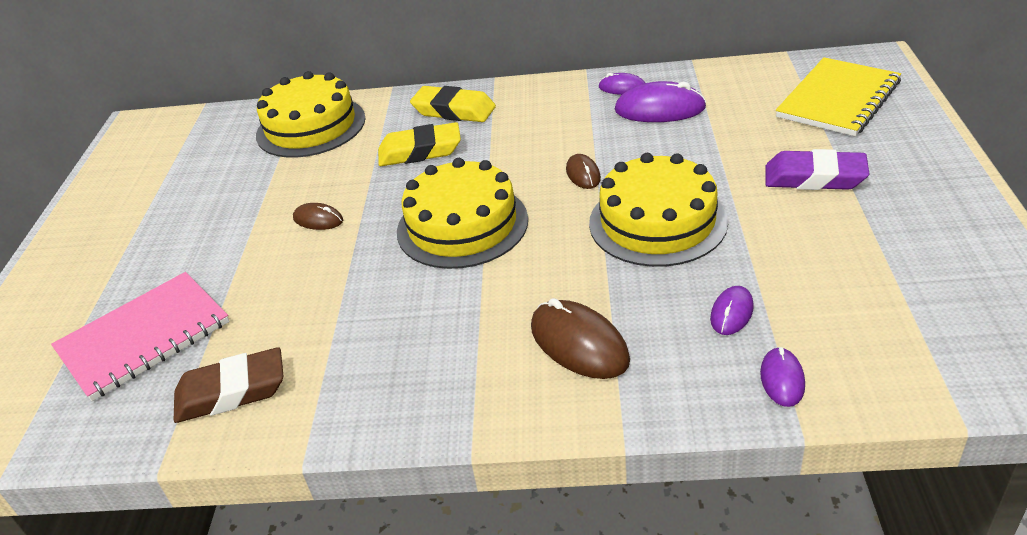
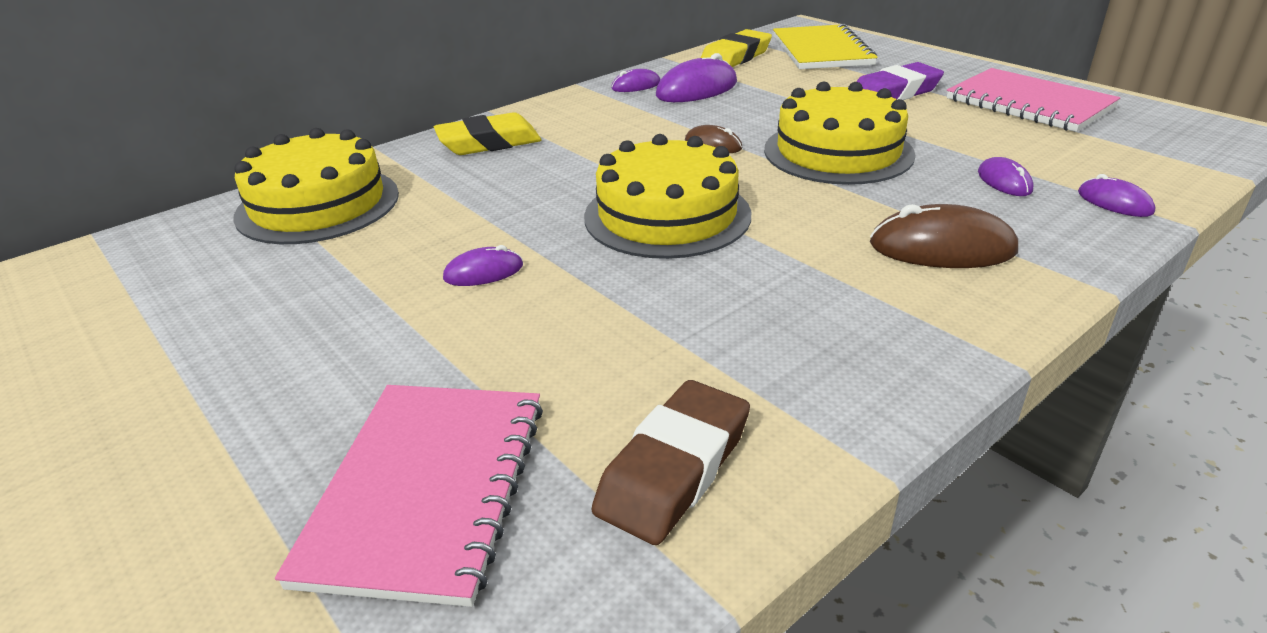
camera: 45 degrees left, 5 degrees down
(318, 219) = (483, 272): brown mouse -> purple mouse
(420, 151) = (508, 181): yellow eraser -> yellow eraser (735, 57)
(919, 243) = (1029, 103): none -> pink notebook

